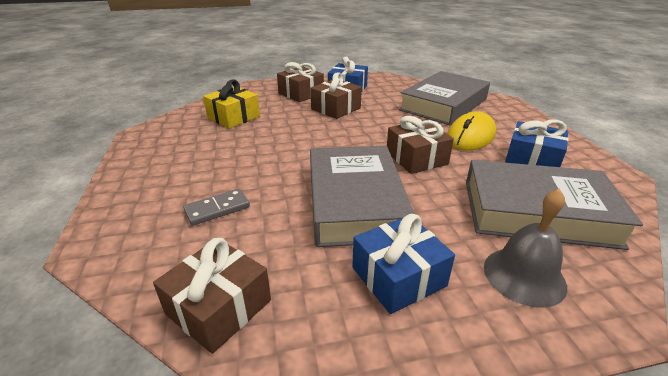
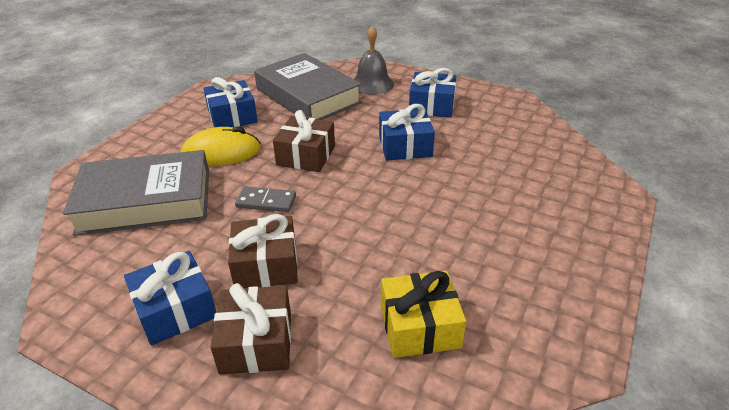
camera: 140 degrees left, 5 degrees up
(217, 209) = (513, 185): grey domino -> grey domino (266, 201)
(219, 307) = (537, 131): brown gift -> none
(355, 202) = (405, 146): grey book -> blue gift

